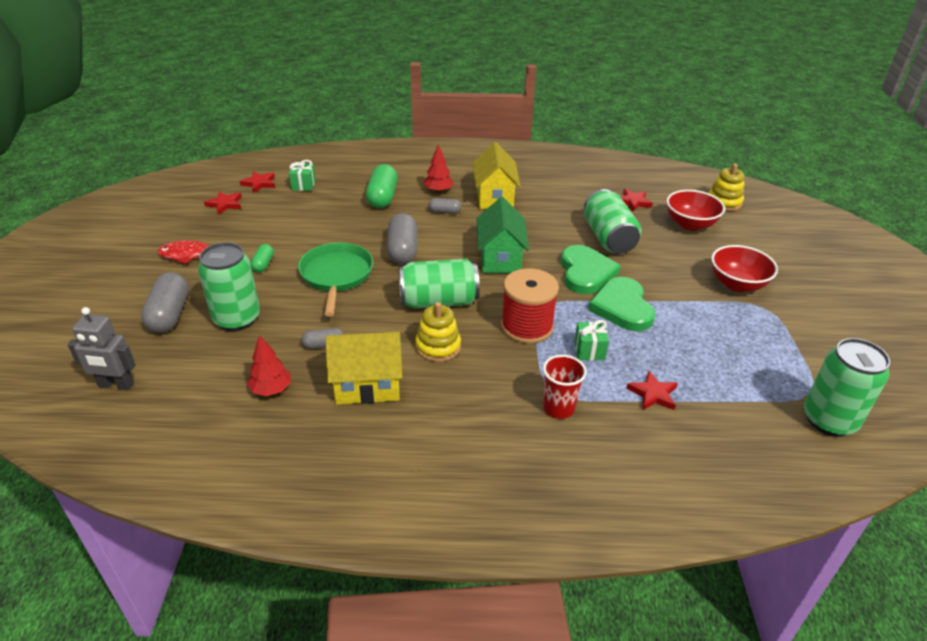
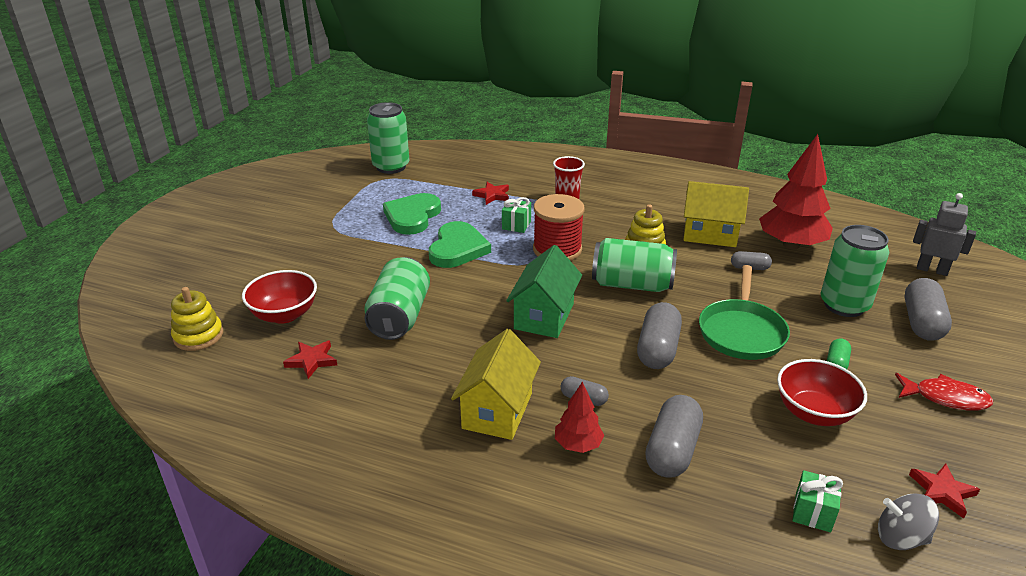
camera: 160 degrees left, 5 degrees down
(259, 183) = (900, 537): red star -> grey spinning top
(271, 390) = (791, 245): red tree -> red tree, size x1.97
(382, 197) = (672, 450): green capsule -> grey capsule
(586, 273) = (462, 284): green heart -> green heart (412, 216)
(737, 284) = (328, 247): red bowl -> red bowl (814, 412)

